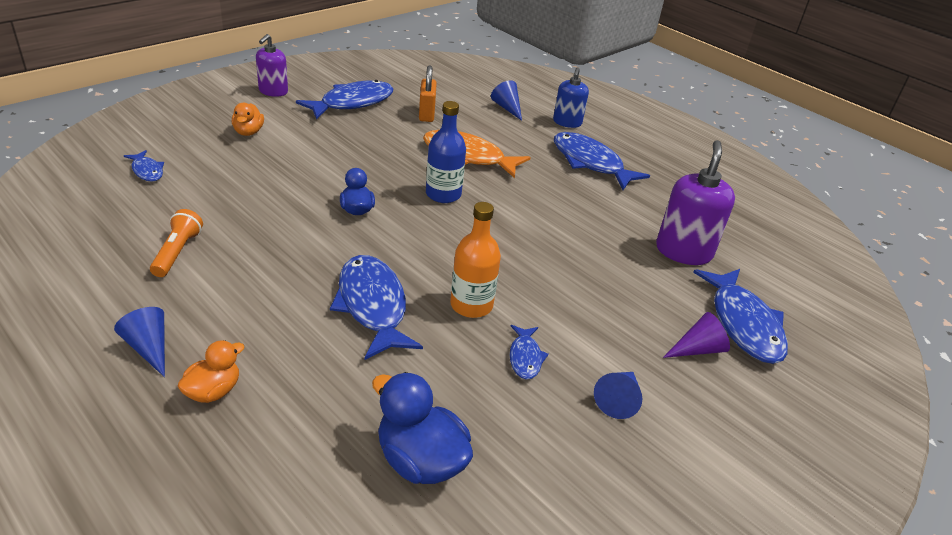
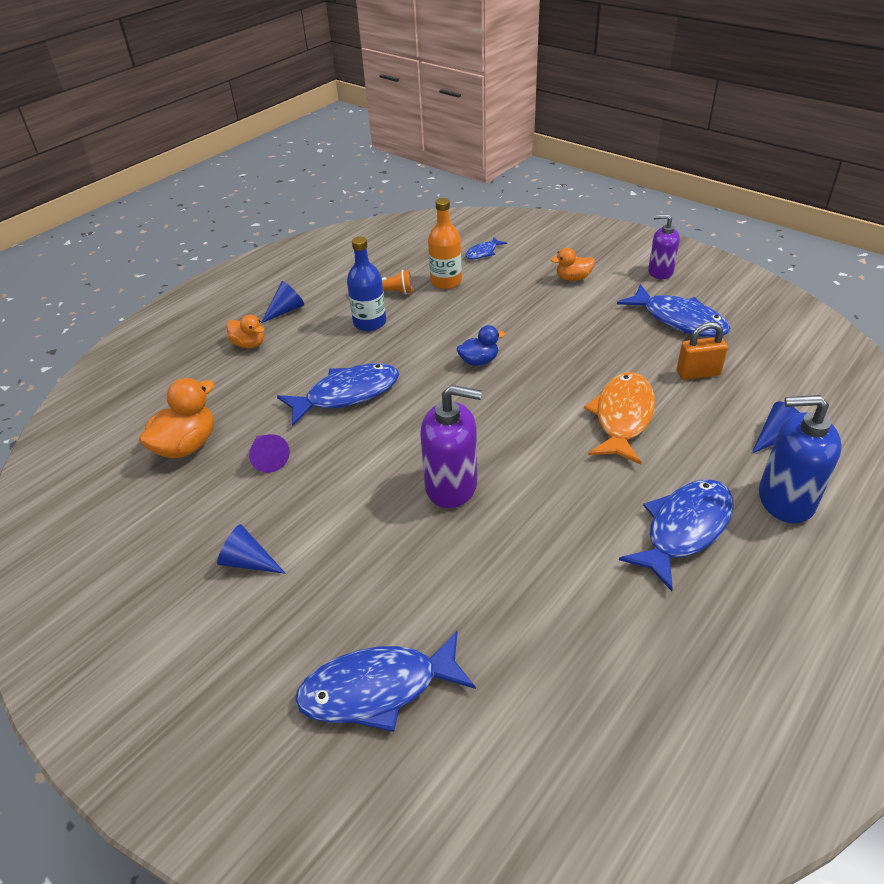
camera: 90 degrees right, 5 degrees up
(420, 460) = (186, 446): blue duck -> orange duck
(443, 194) = (533, 409): blue bottle -> blue bottle (369, 322)
(471, 305) = (360, 451): orange bottle -> orange bottle (446, 281)
(525, 357) = (297, 493): blue fish -> none
(567, 122) = (785, 500): blue soap dispenser -> blue soap dispenser, size x1.55
(683, 251) = (511, 632): purple soap dispenser -> purple soap dispenser (451, 486)
(697, 349) = (325, 634): purple cone -> purple cone (268, 458)

